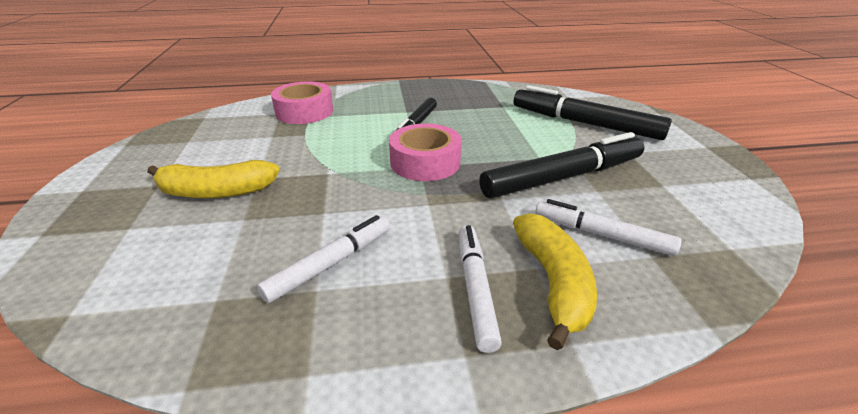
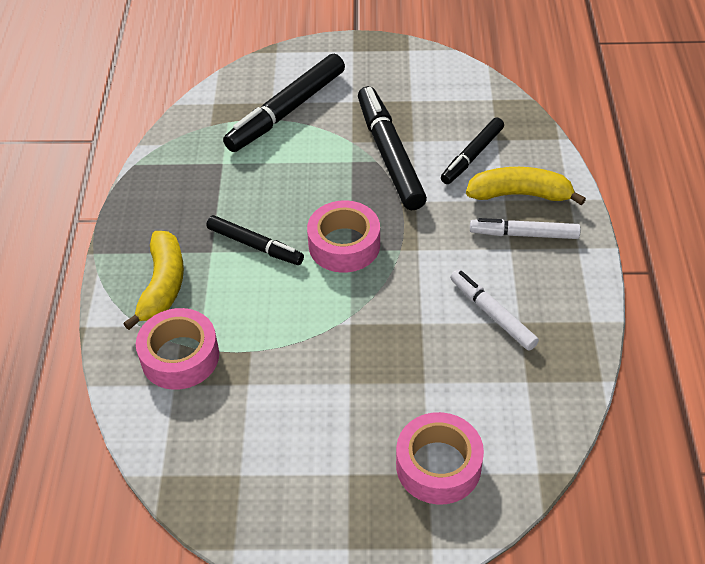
camera: 80 degrees left, 15 degrees up
(133, 233) = (438, 465): none -> pink tape
(216, 192) = (373, 414): yellow banana -> yellow banana (163, 286)
(601, 235) = (472, 156): white marker -> black marker

